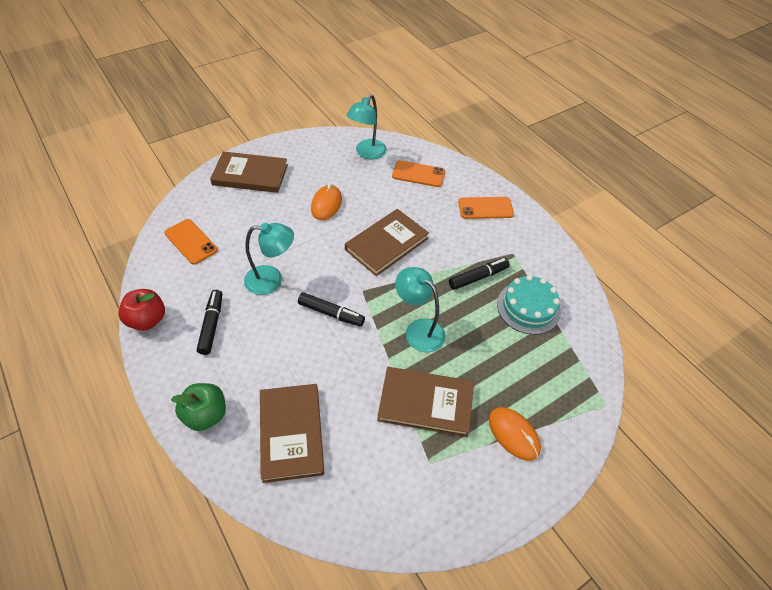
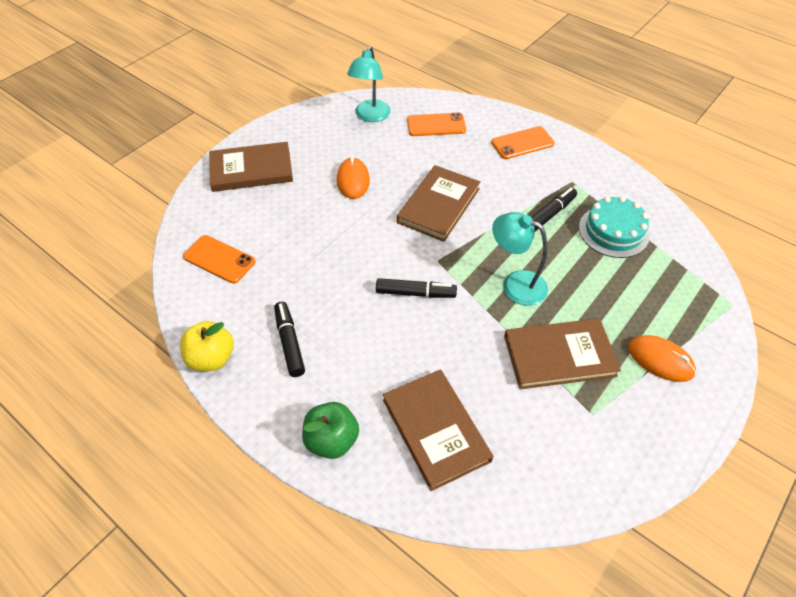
camera: 15 degrees left, 0 degrees up
(147, 320) = (212, 358): red apple -> yellow apple
(272, 280) = (333, 276): turquoise lamp -> none

